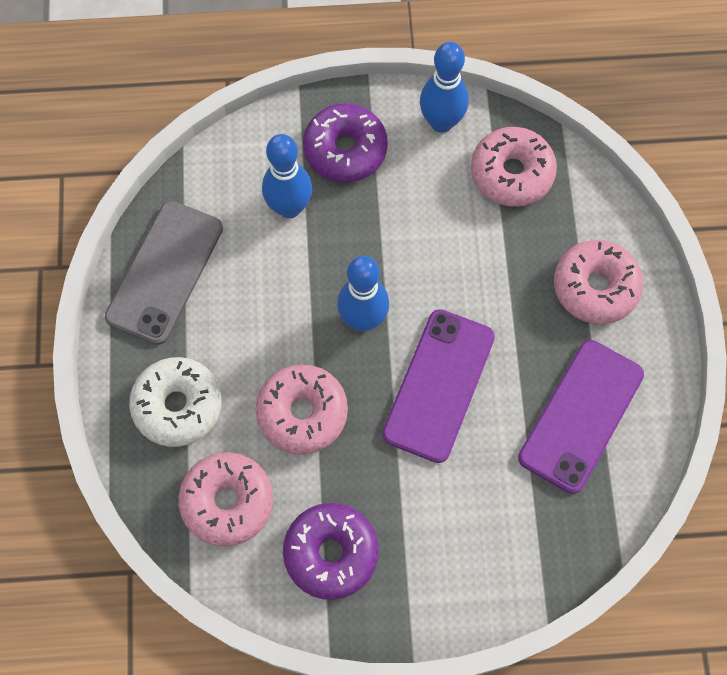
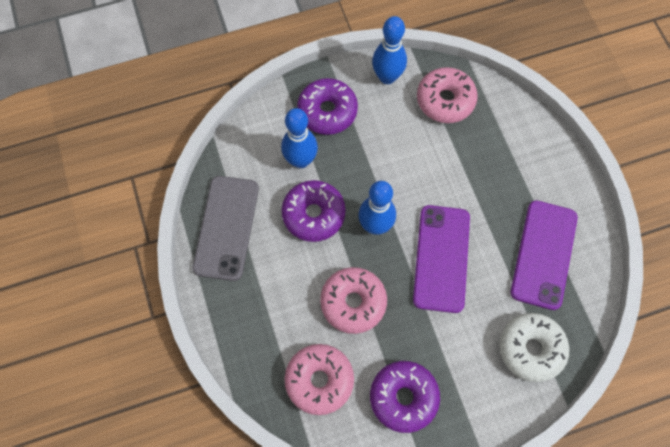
camera: 15 degrees left, 0 degrees up
(178, 406) = (263, 320): white donut -> white donut (531, 349)
(285, 283) = (313, 214): none -> purple donut
(595, 287) = (525, 164): pink donut -> none

